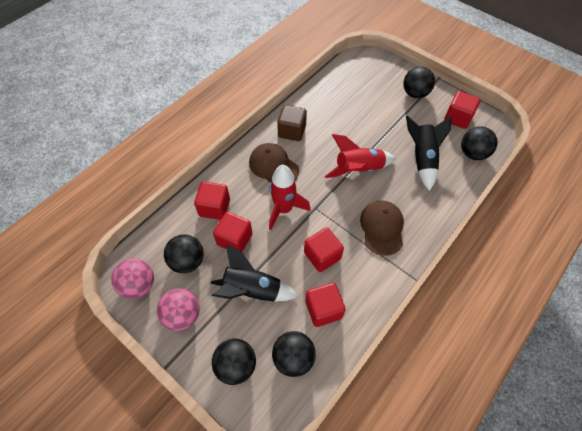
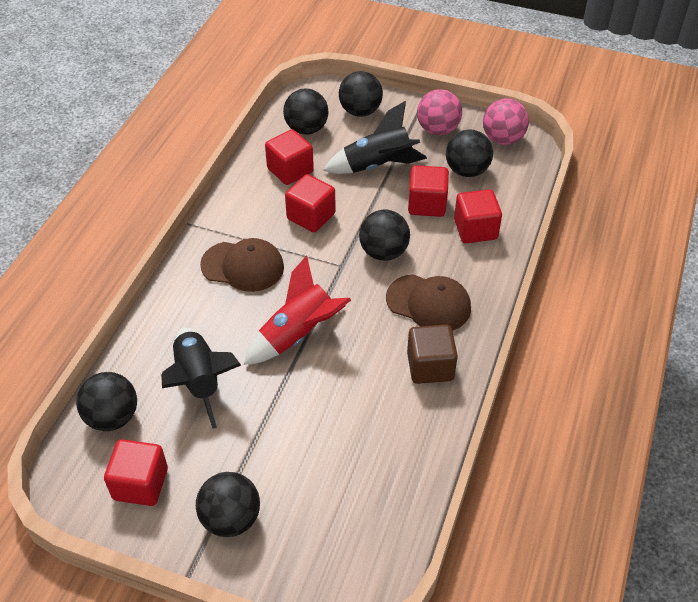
camera: 160 degrees right, 10 degrees down
(284, 209) = (383, 252): red rocket -> black ball
(382, 228) = (243, 266): brown cap -> brown cap turned 60 degrees counterclockwise

